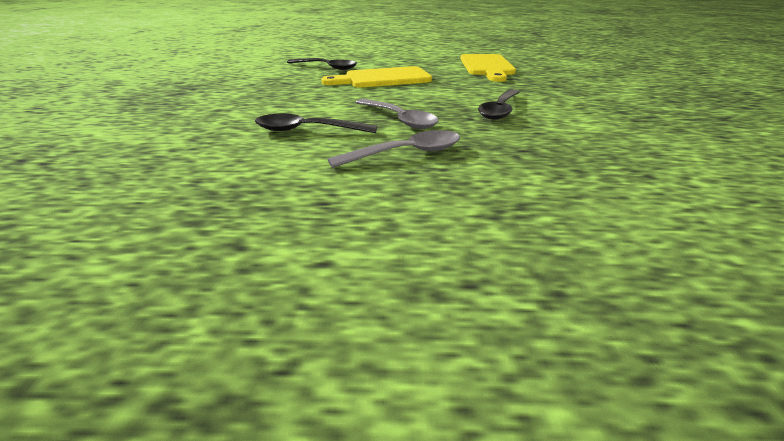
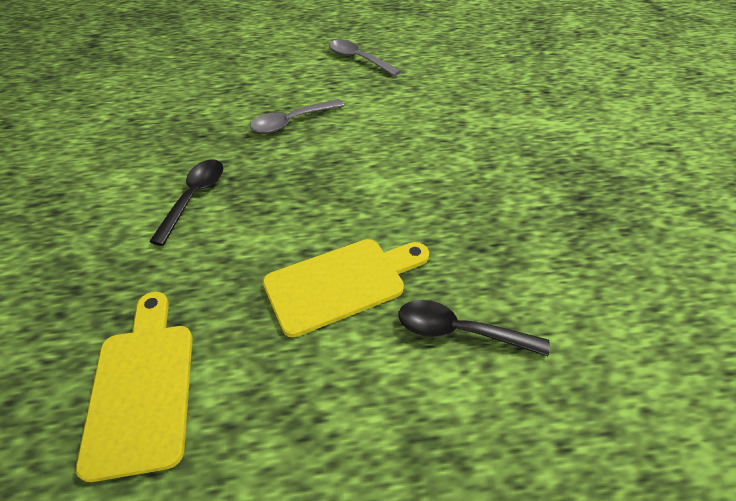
camera: 170 degrees right, 15 degrees up
(307, 130) = (379, 141): black spoon -> none
(399, 119) = (301, 166): grey spoon -> grey spoon (358, 59)

